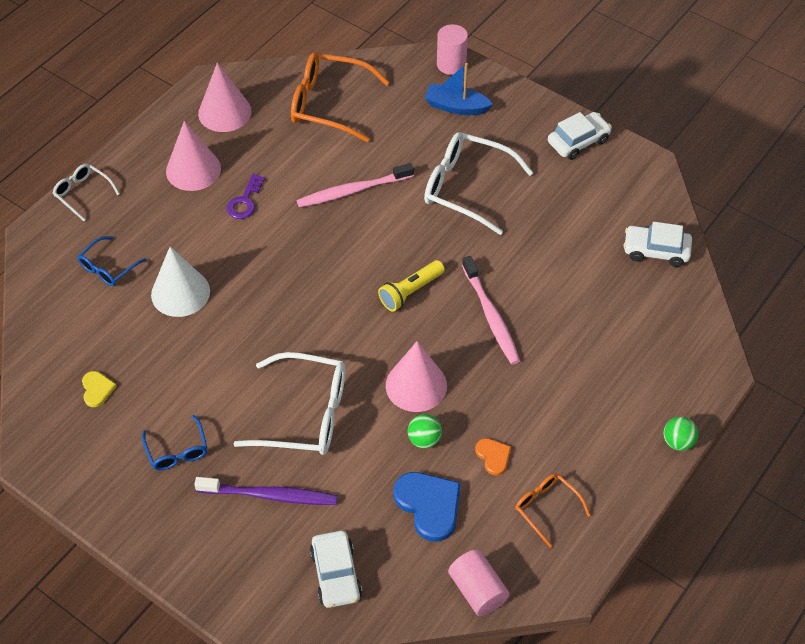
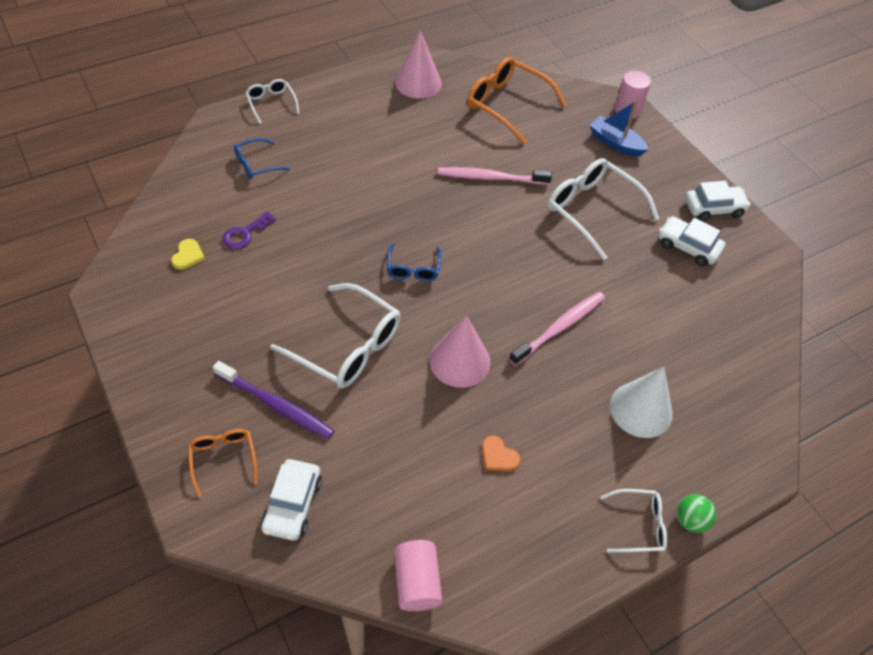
camera: 20 degrees right, 0 degrees up
(177, 451) = (221, 333): blue glasses -> blue glasses (413, 269)
(180, 292) = (301, 205): white cone -> white cone (641, 409)
(193, 169) = (368, 116): pink cone -> none
(245, 201) = (395, 154): purple key -> purple key (245, 234)
(410, 292) = (497, 278): yellow flashlight -> none
(424, 439) = (441, 413): green ball -> none
(429, 505) = (414, 477): blue heart -> none
(491, 316) = (560, 327): pink toothbrush -> pink toothbrush turned 135 degrees counterclockwise
(493, 456) = (498, 456): orange heart -> orange heart turned 135 degrees clockwise
(546, 508) = (525, 529): orange glasses -> orange glasses (223, 459)
(638, 464) = (639, 525): none -> white glasses
(656, 251) = (747, 329): white car -> white car (688, 247)

